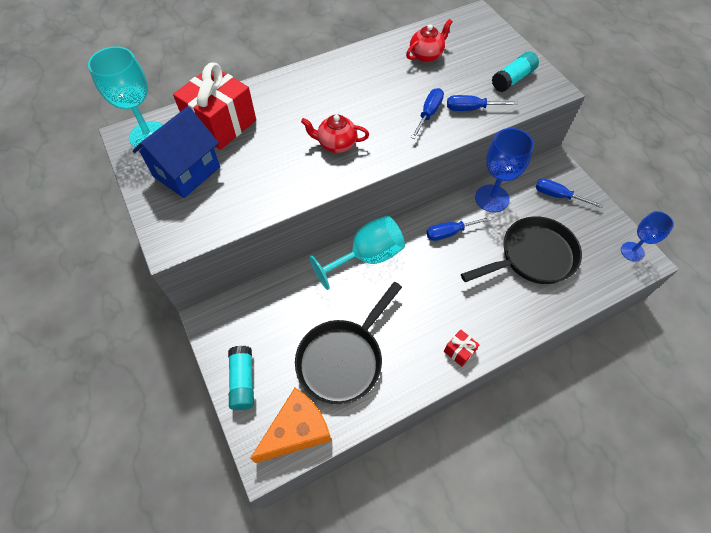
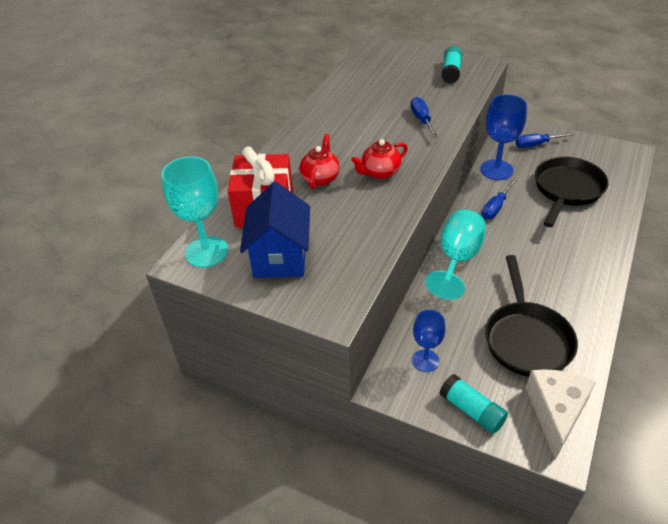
camera: 35 degrees left, 15 degrees down
(297, 431) = (556, 412): orange cheese -> white cheese
(426, 55) = (371, 85): red teapot -> red teapot (320, 178)
(459, 351) = (595, 278): red gift -> none
(472, 109) = (447, 102): blue screwdriver -> none
(632, 251) = (619, 152): blue goblet -> blue goblet (425, 360)

